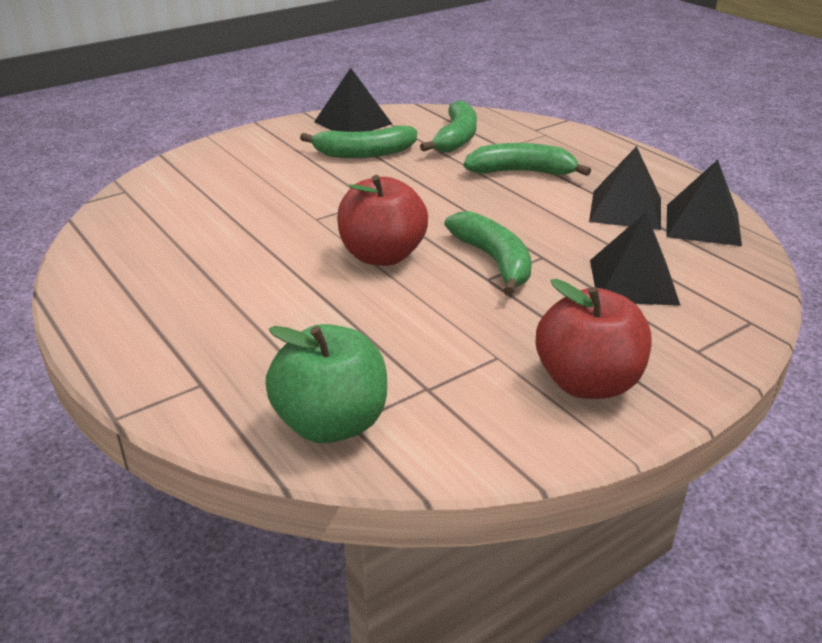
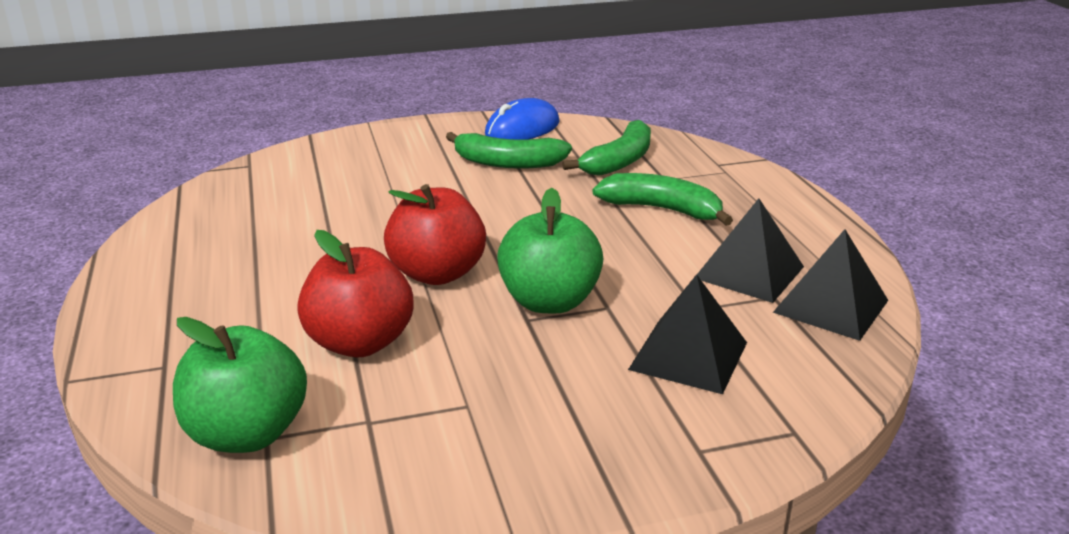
camera: 20 degrees right, 5 degrees down
(353, 123) = (522, 129): black pyramid -> blue mouse
(494, 261) = (549, 302): green banana -> green apple
(587, 383) = (541, 456): red apple -> red apple (360, 343)

